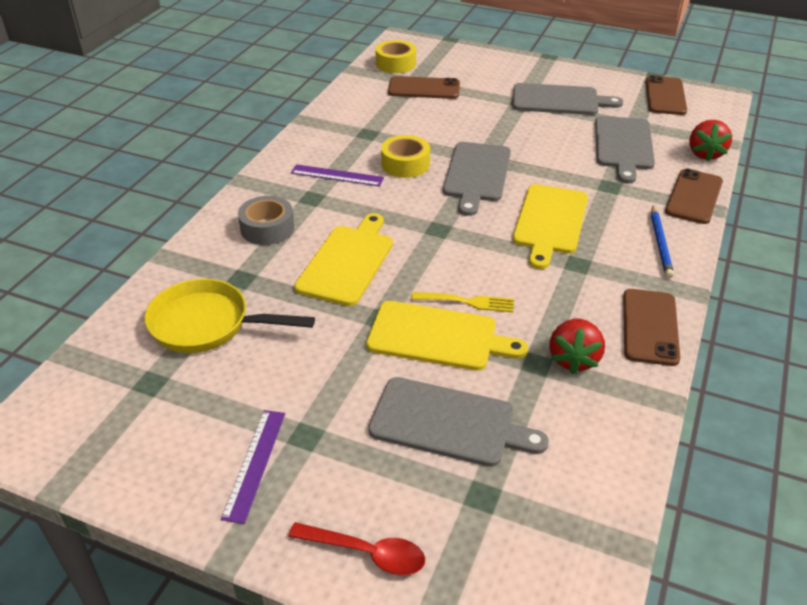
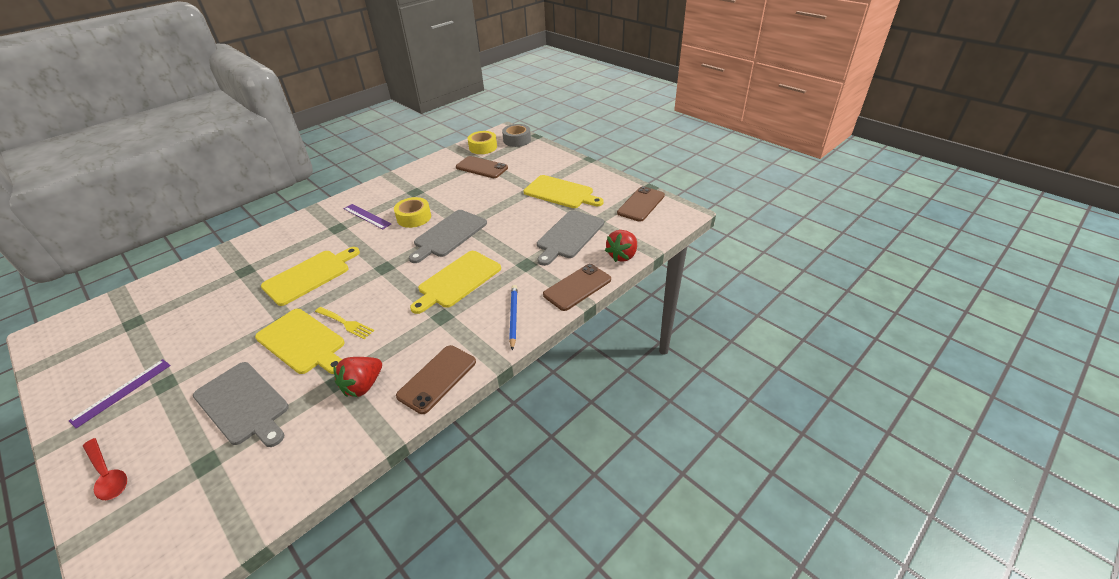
camera: 25 degrees right, 0 degrees up
(207, 324) = (197, 295): yellow pan -> none
(267, 228) = (292, 242): grey tape -> grey tape (517, 140)
(559, 100) = (560, 193): grey cutting board -> yellow cutting board
(660, 244) = (513, 317): blue pencil -> blue pencil turned 150 degrees clockwise

